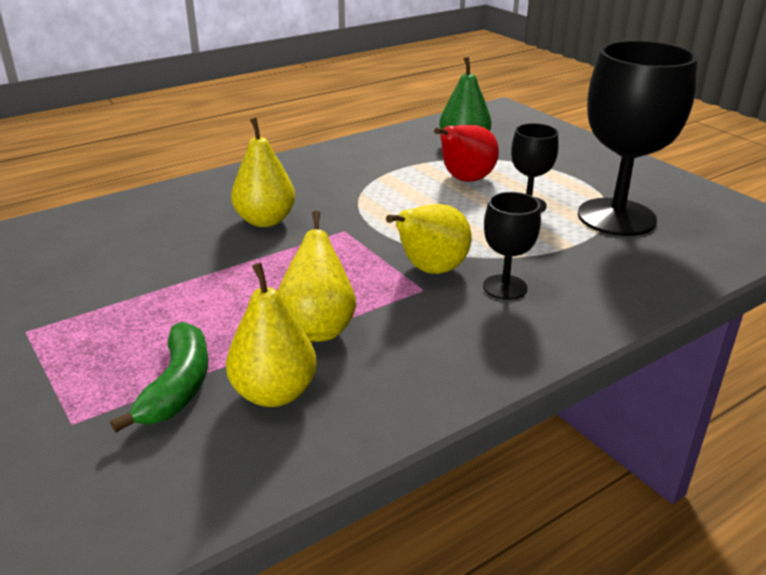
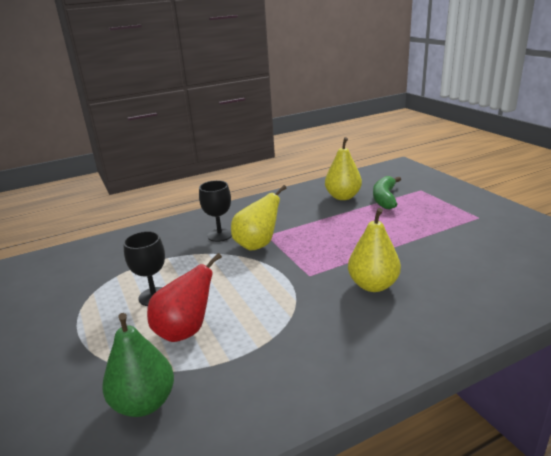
camera: 170 degrees left, 5 degrees down
(317, 328) = (326, 217): yellow pear -> none
(616, 217) = (99, 282): black goblet -> none

